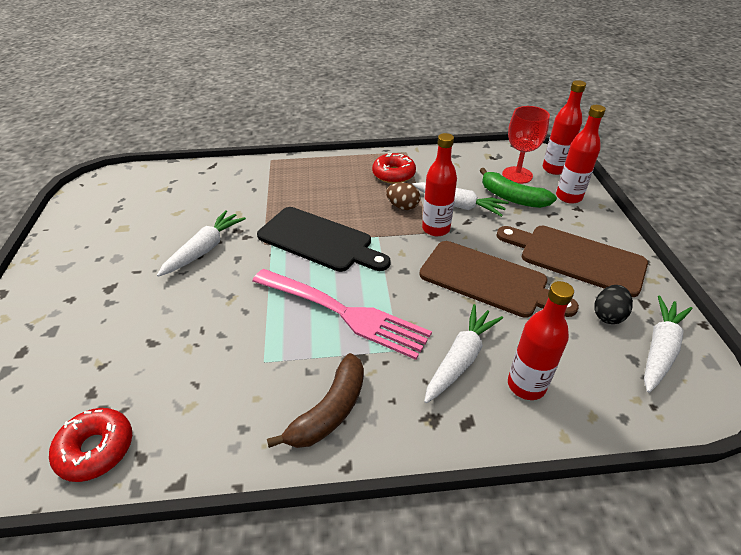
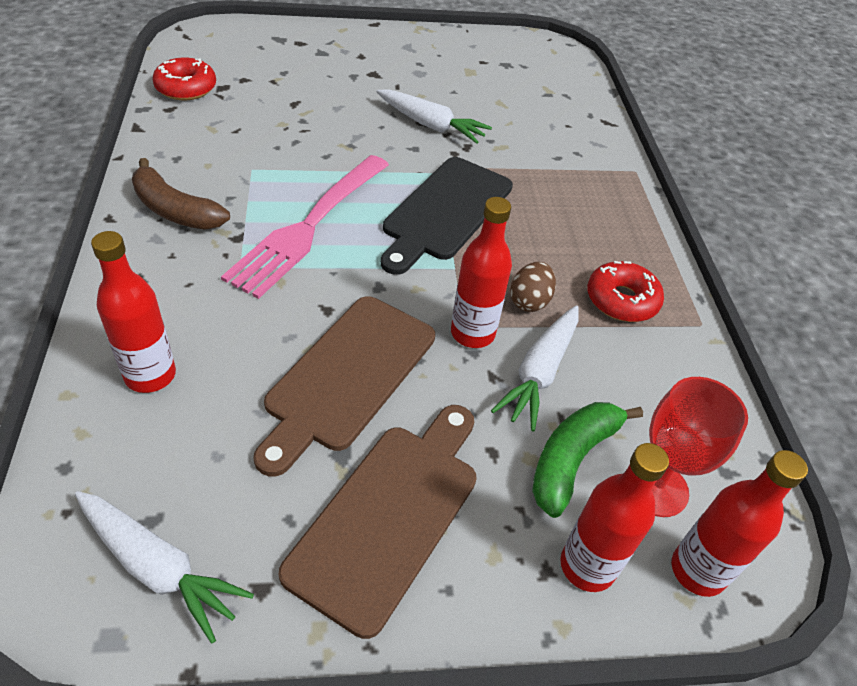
camera: 85 degrees right, 5 degrees up
(460, 359) = (210, 319): white carrot -> none
(608, 315) = (245, 517): black egg -> none

